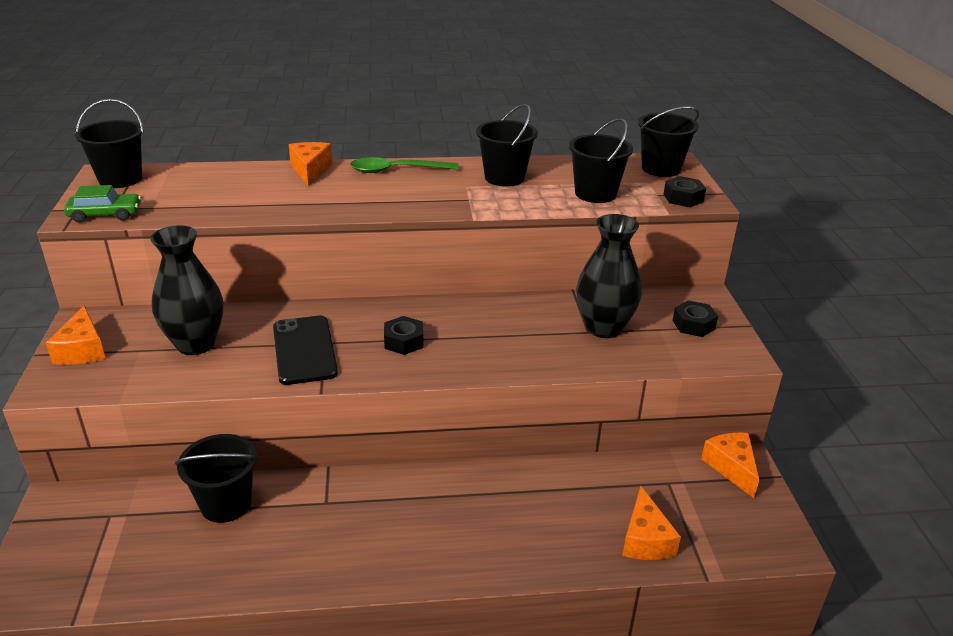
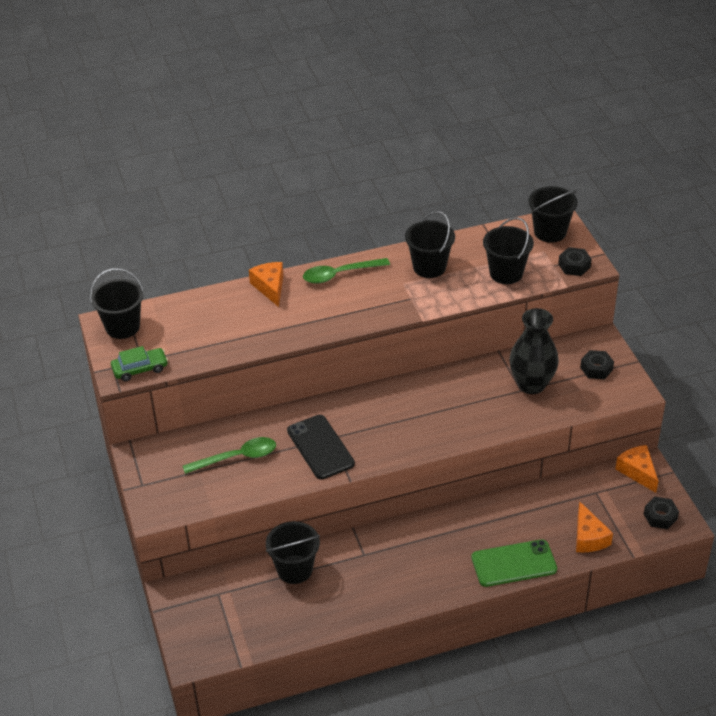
camera: 10 degrees left, 10 degrees up
(82, 350) = (156, 478): orange cheese -> none
(196, 344) = (237, 457): black vase -> green spoon
(404, 341) = (389, 425): black nut -> black nut (660, 516)
(527, 554) = (514, 563): none -> green phone

